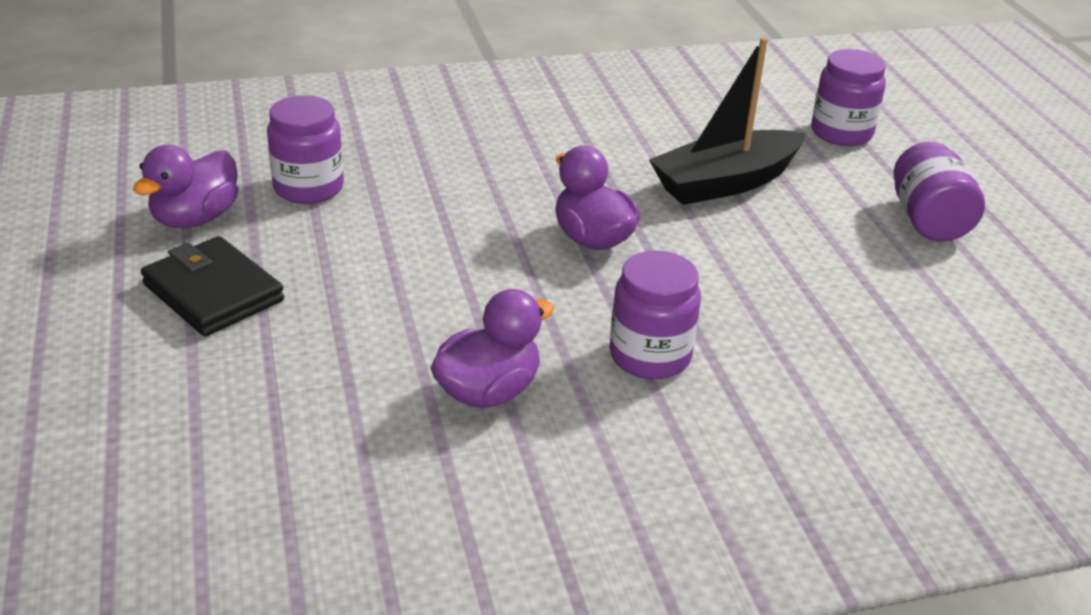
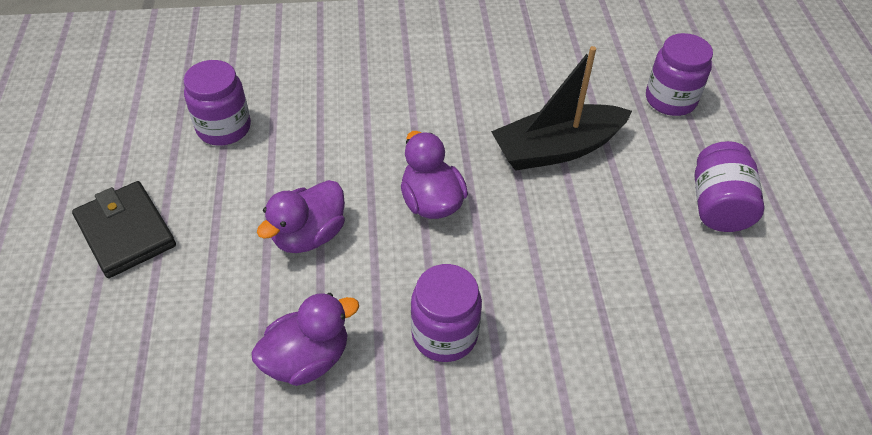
camera: 10 degrees right, 15 degrees up
(196, 219) = (131, 153): purple duck -> purple duck (309, 235)

